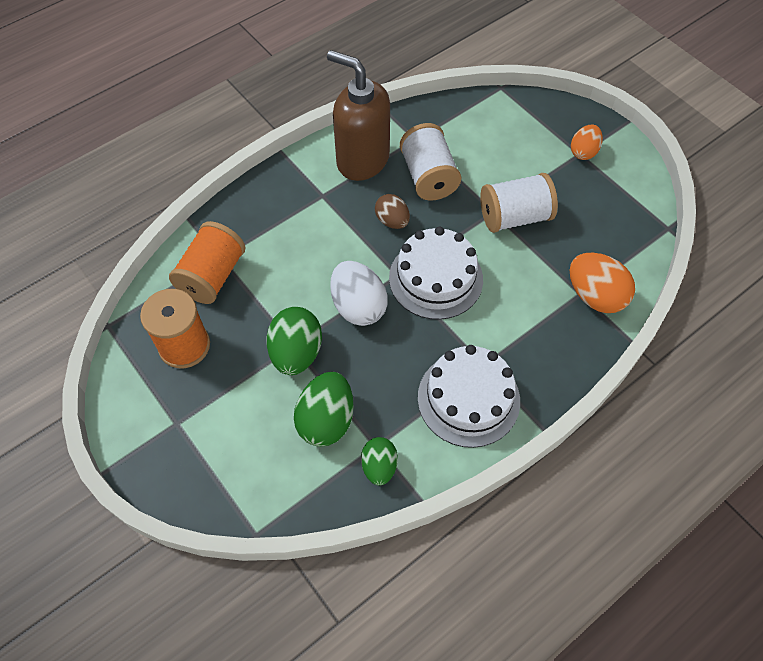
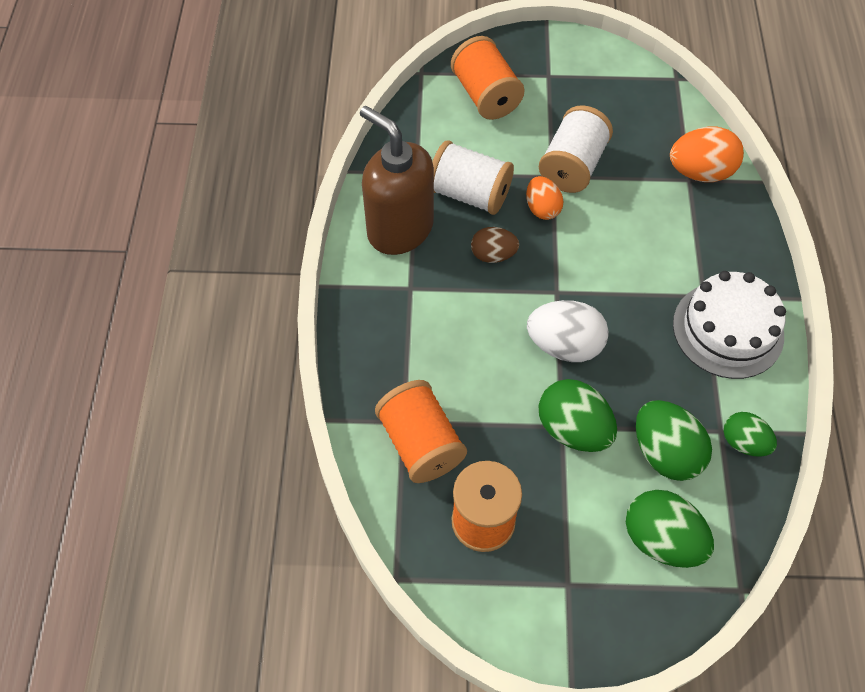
camera: 50 degrees left, 0 degrees up
(255, 459) = (661, 539): none -> green egg
(362, 160) = (399, 229): brown soap dispenser -> brown soap dispenser turned 60 degrees clockwise
(435, 278) = (585, 267): white cake -> none
(521, 132) = (486, 95): none -> orange spool
(583, 152) = (549, 72): orange egg -> orange egg (542, 208)

